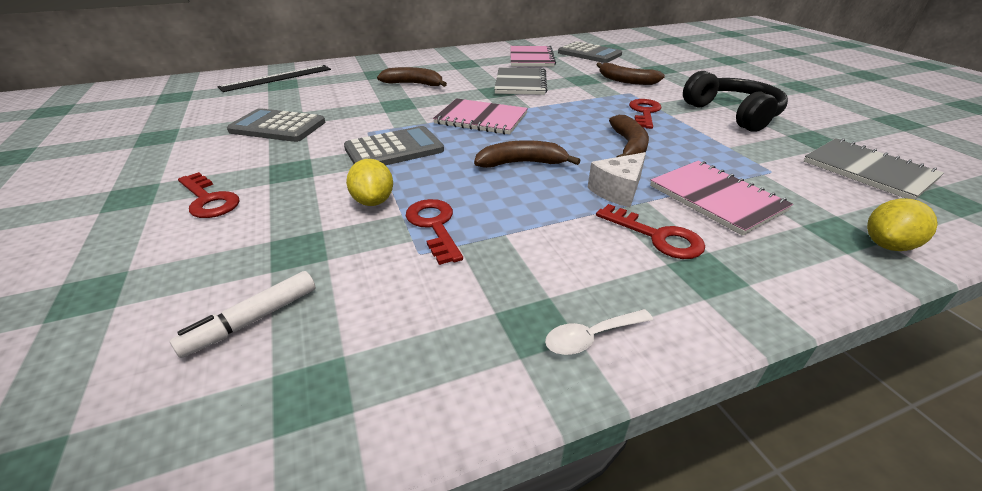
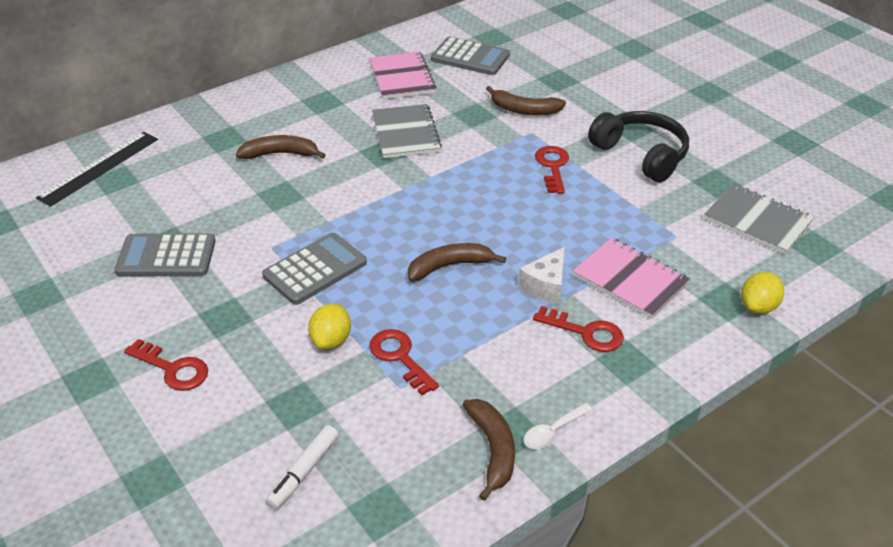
camera: 15 degrees left, 5 degrees up
(373, 201) = (331, 340): yellow lemon -> yellow lemon turned 45 degrees clockwise
(481, 119) = (385, 205): pink notebook -> none
(629, 146) = (545, 223): brown banana -> brown banana (493, 450)

